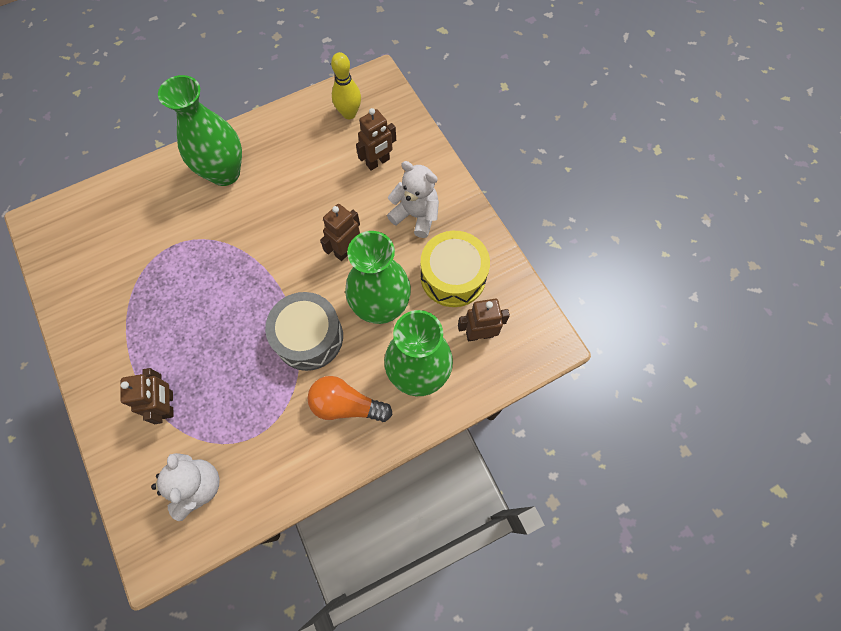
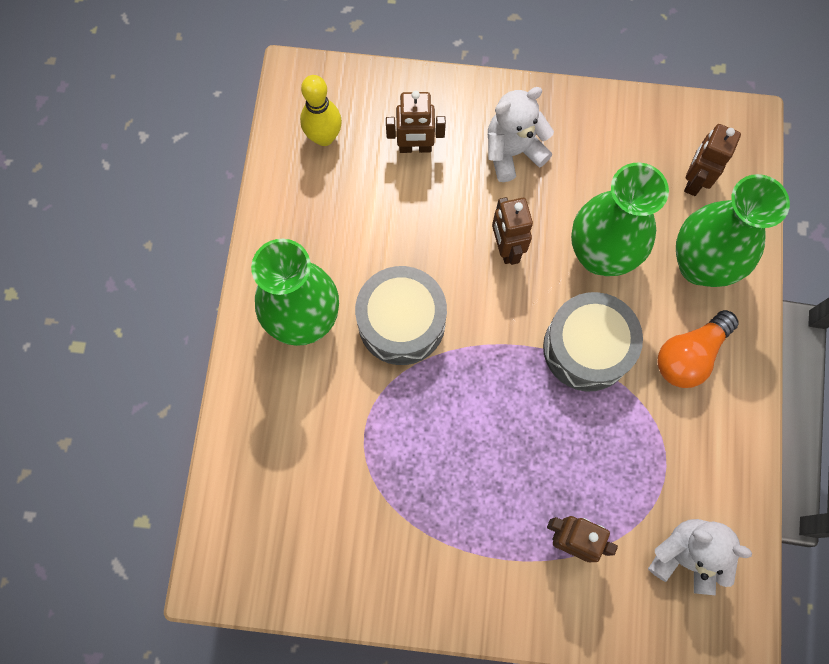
camera: 55 degrees left, 5 degrees up
(256, 223) = (401, 322): none -> grey drum
(378, 162) = (415, 147): brown robot -> brown robot turned 90 degrees clockwise
(453, 276) = (612, 163): yellow drum -> none

